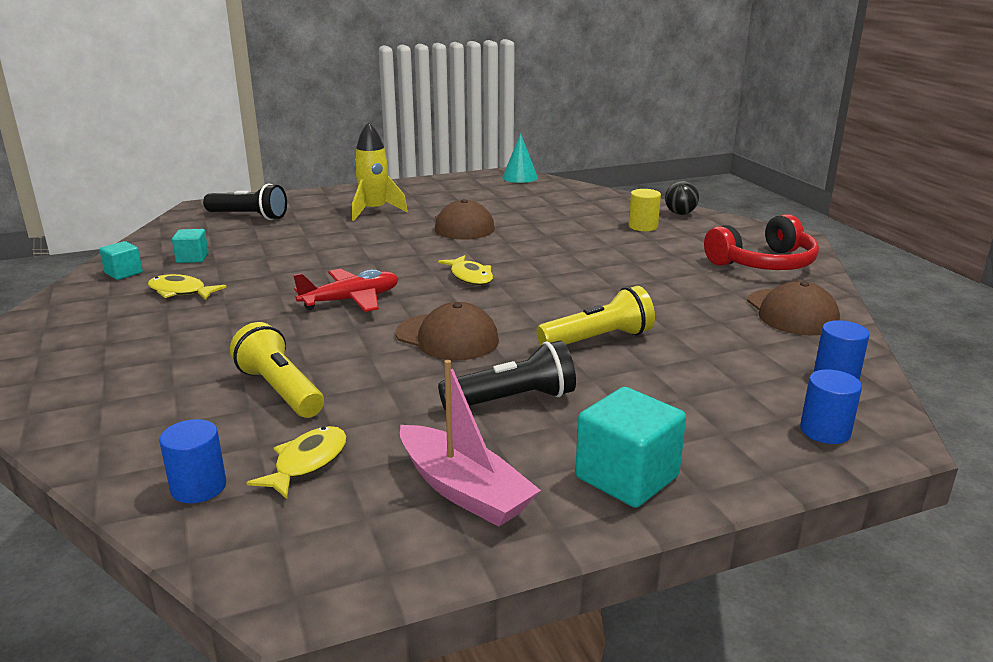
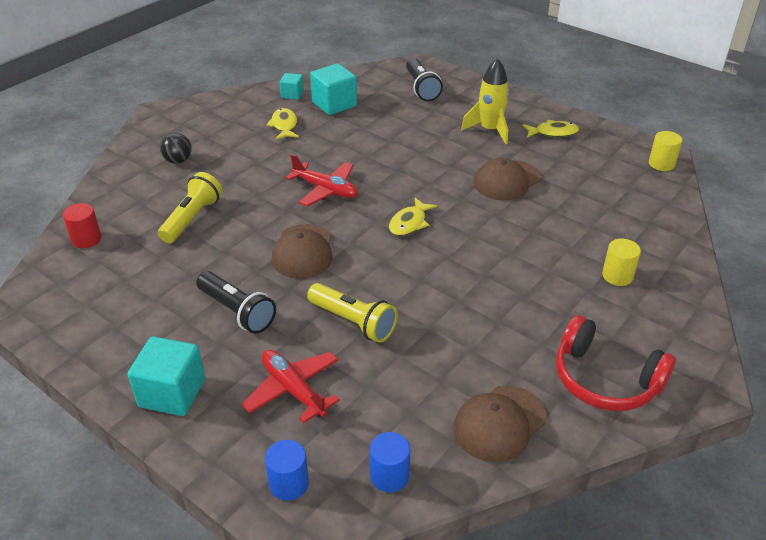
camera: 60 degrees right, 15 degrees up
(192, 258) = (334, 104): turquoise cube -> turquoise cube, size x1.77
(198, 487) = (86, 239): blue cylinder -> red cylinder
(307, 463) = (124, 263): yellow fish -> yellow fish (553, 133)
(464, 490) = (126, 330): pink boat -> none
(520, 177) = (661, 164): turquoise cone -> yellow cylinder
(680, 213) = (683, 289): black ball -> black ball (178, 161)
(680, 396) = (293, 390): none -> red plane

